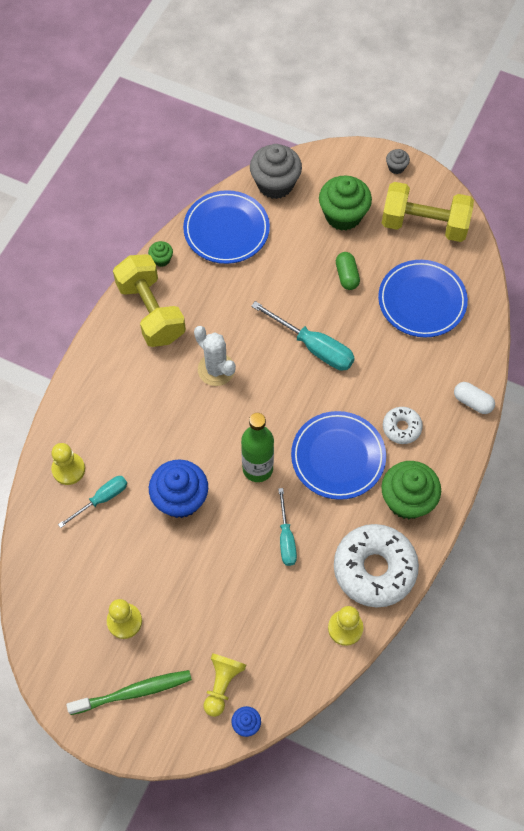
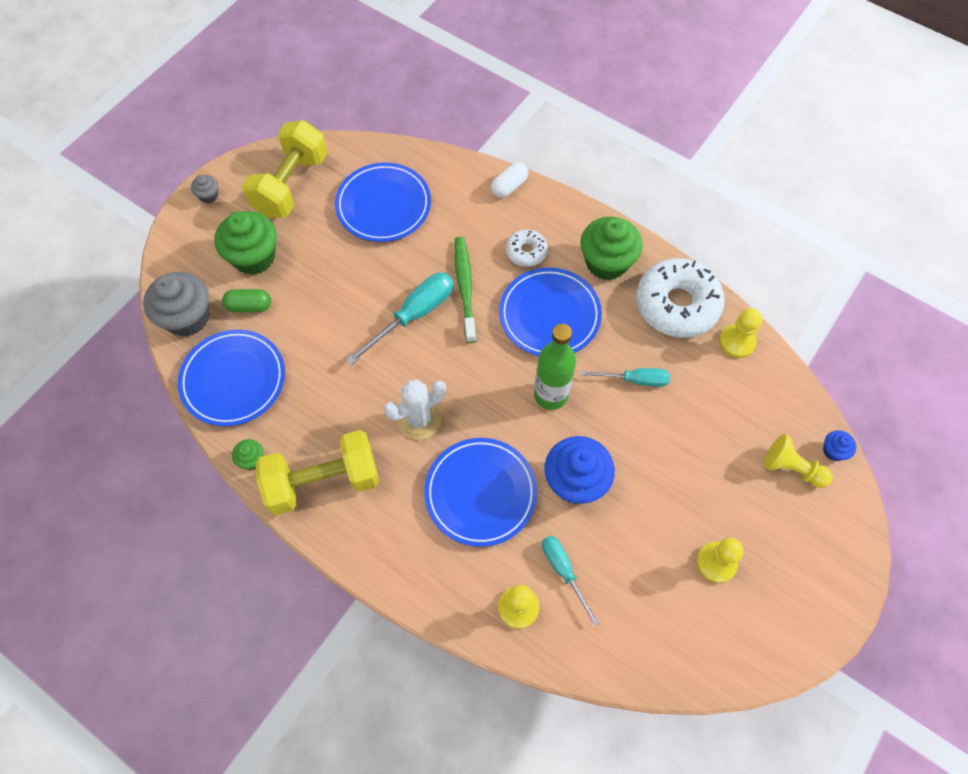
camera: 80 degrees left, 0 degrees up
(133, 692) = (797, 562): green toothbrush -> green toothbrush (465, 287)
(159, 427) = (480, 493): none -> blue plate
(347, 276) = (333, 267): green capsule -> green capsule (249, 306)

